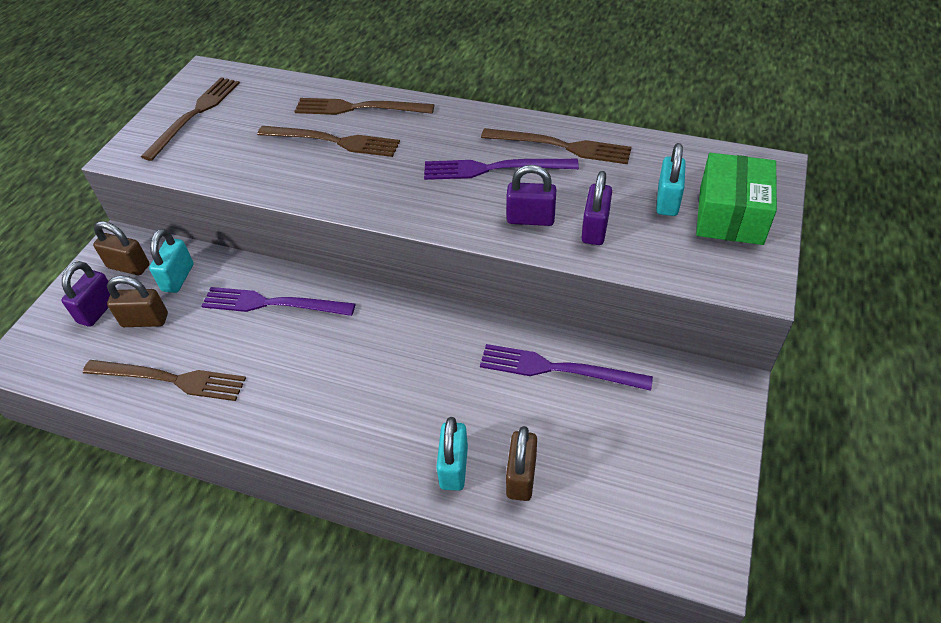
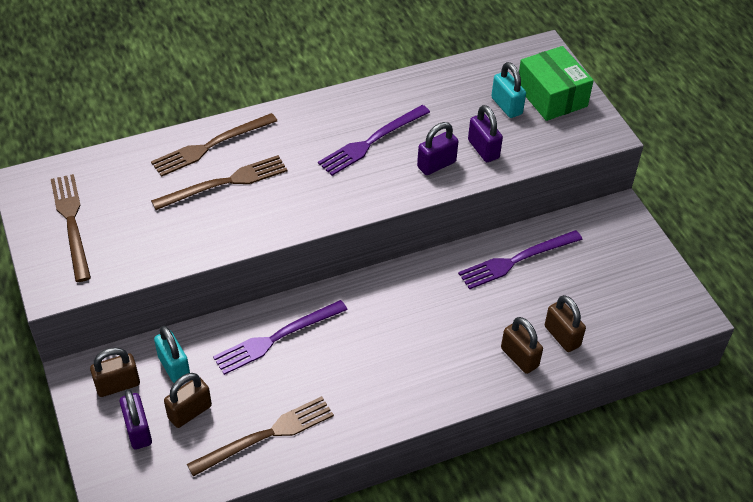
camera: 45 degrees left, 0 degrees up
(454, 467) = (519, 357): turquoise padlock -> brown padlock
(561, 146) = (399, 101): brown fork -> none

